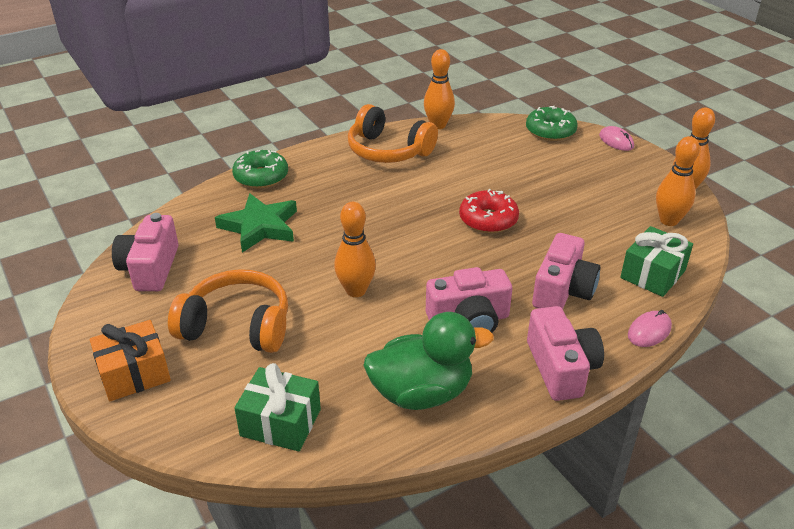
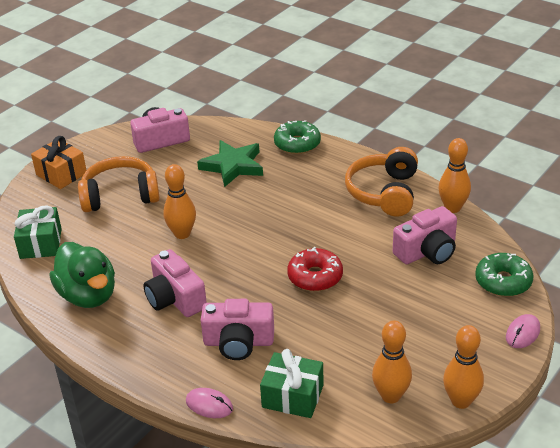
camera: 70 degrees right, 0 degrees up
(237, 326) = (120, 195): orange headphones -> orange headphones turned 90 degrees counterclockwise
(561, 368) = (141, 360): pink camera -> pink camera (427, 251)

